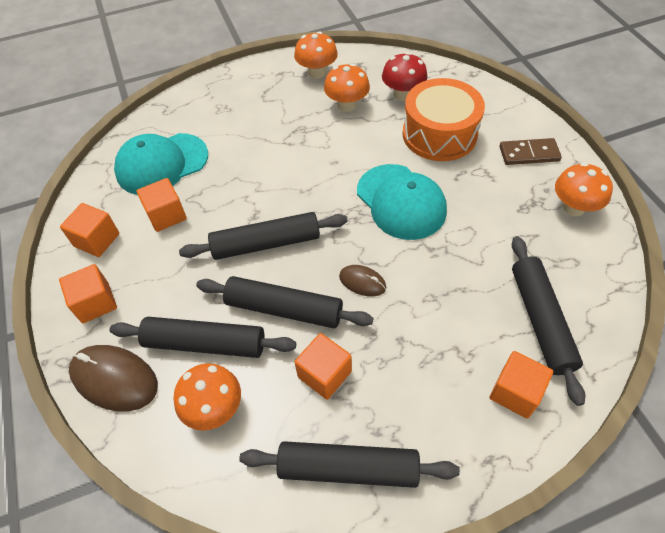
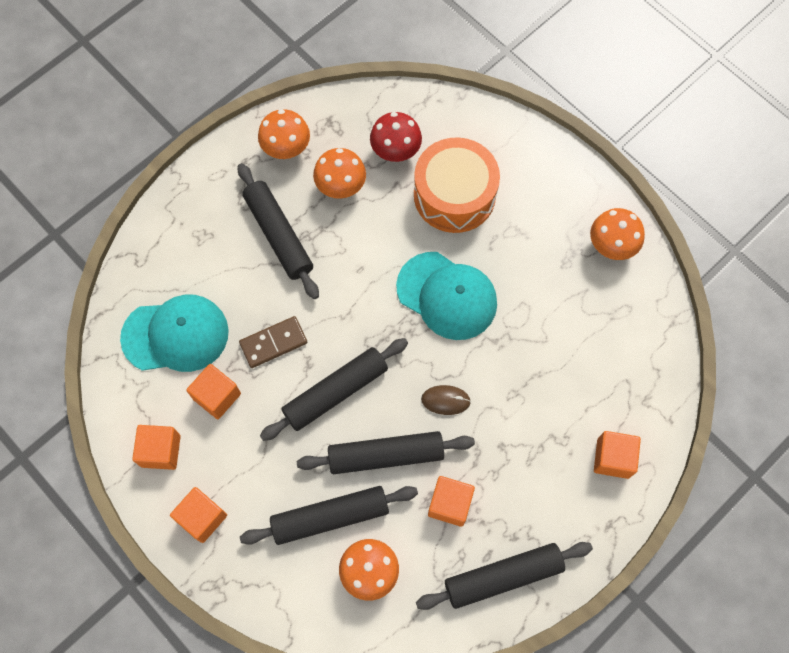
camera: 25 degrees left, 15 degrees up
(114, 379) = (265, 582): brown mouse -> none
(162, 164) = (175, 335): turquoise cap -> turquoise cap turned 135 degrees counterclockwise
(529, 154) = (552, 192): brown domino -> brown domino (273, 343)
(541, 320) = (615, 381): black rolling pin -> black rolling pin (279, 235)

